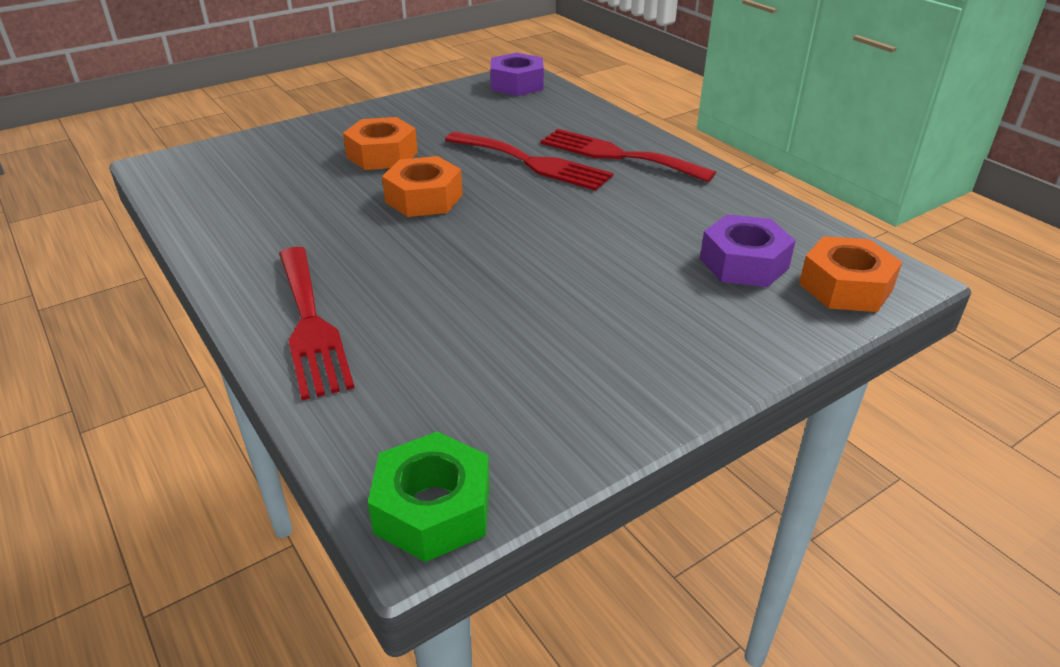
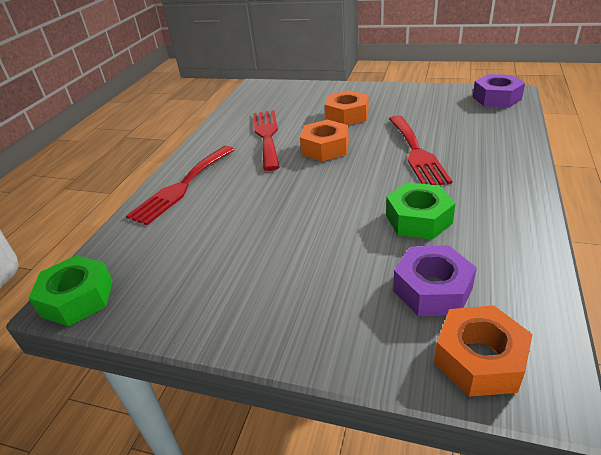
camera: 55 degrees right, 0 degrees up
(617, 155) = (481, 171): red fork -> red fork (267, 136)
(640, 218) = (418, 219): none -> green nut

